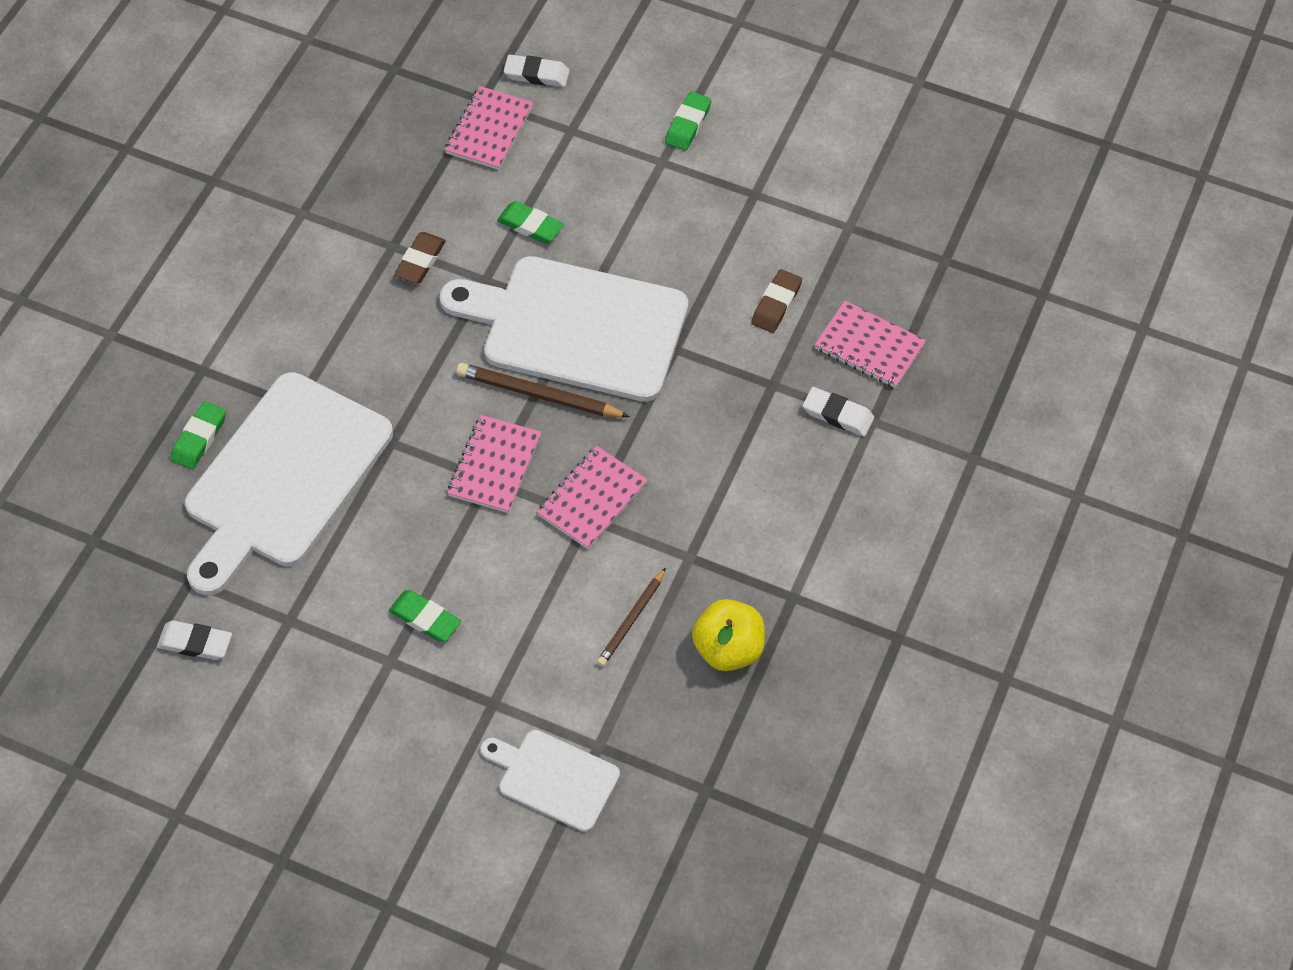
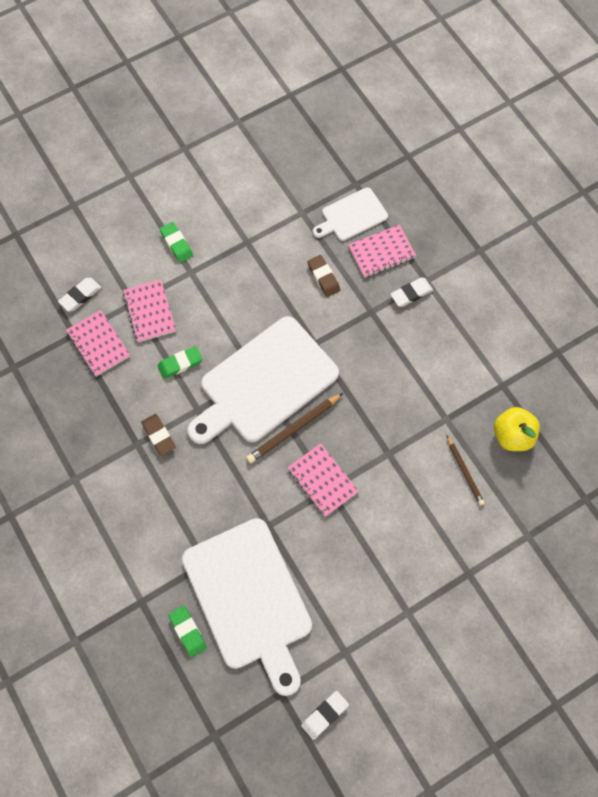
camera: 55 degrees left, 10 degrees up
(425, 618) = (393, 577): green eraser -> none
(554, 778) = (533, 570): white cutting board -> white cutting board (351, 216)
(592, 499) = (378, 444): pink notebook -> pink notebook (149, 312)

